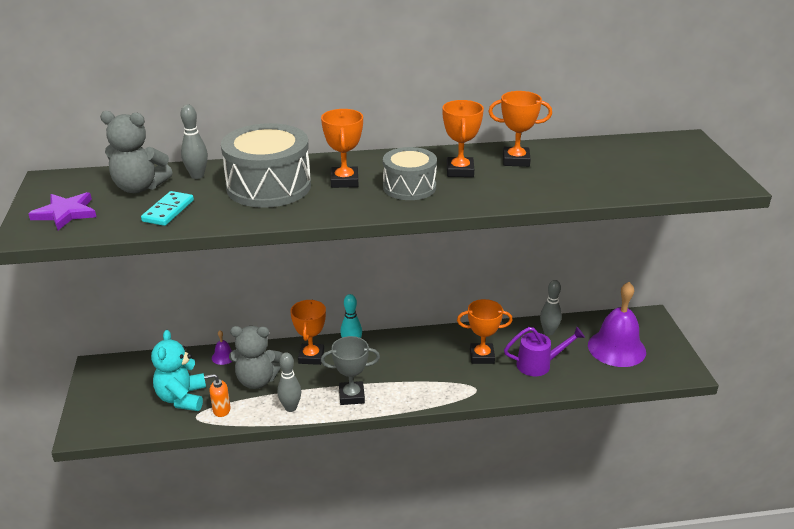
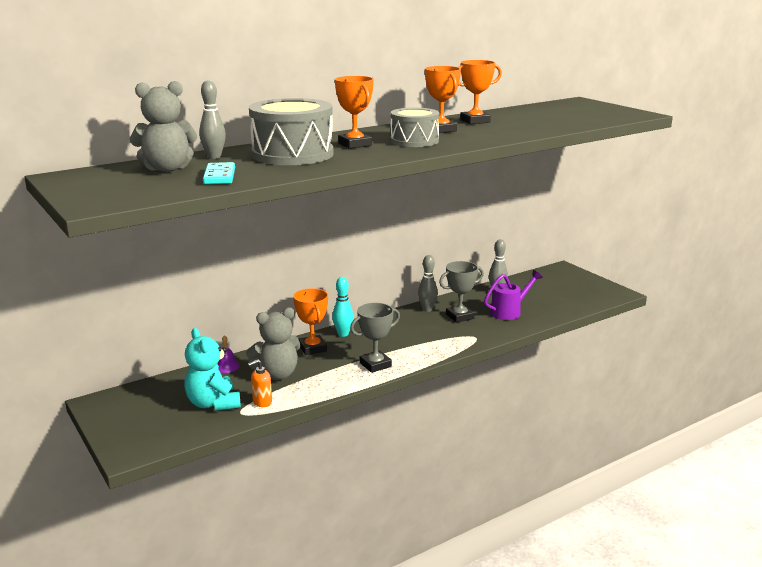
camera: 25 degrees left, 10 degrees down
(65, 213) = (114, 190): purple star -> none
(290, 408) = (327, 385): grey bowling pin -> grey bowling pin (427, 309)
(482, 356) = (460, 316): orange trophy -> grey trophy
(616, 348) = (557, 290): purple bell -> none

